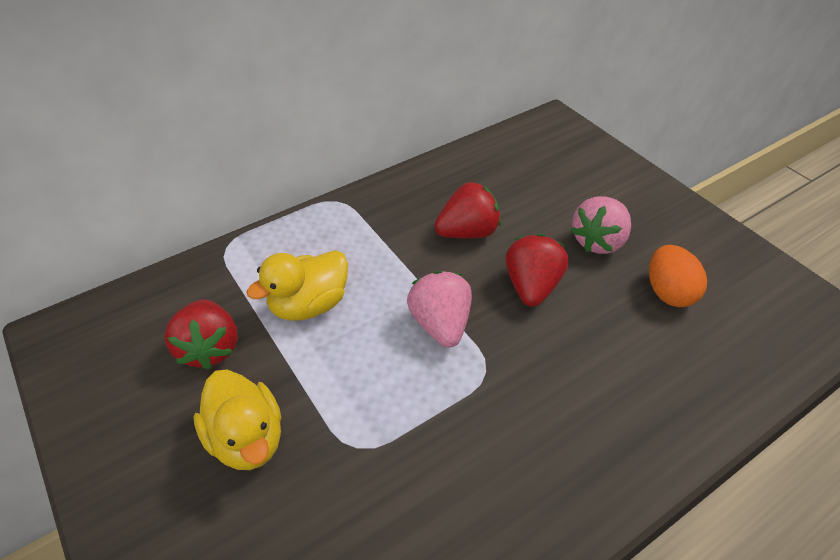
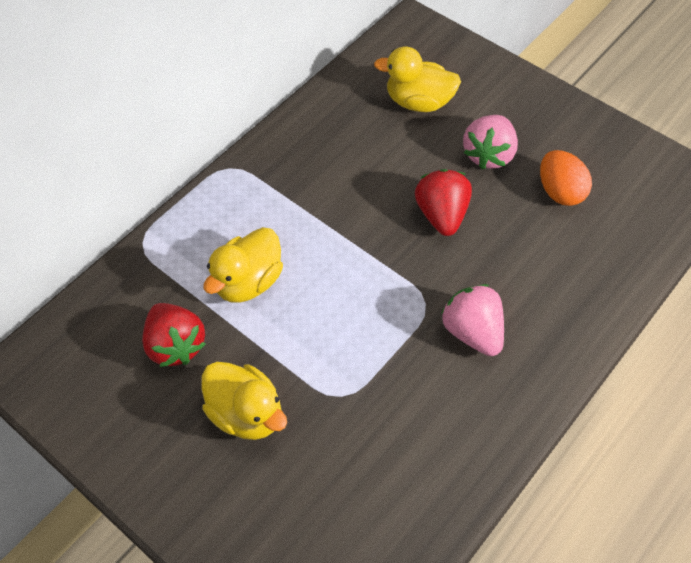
camera: 15 degrees left, 10 degrees up
(440, 324) = (373, 271): pink strawberry -> pink strawberry (473, 332)
(467, 232) = (367, 173): red strawberry -> none
(539, 182) = (419, 102): none -> yellow duck

